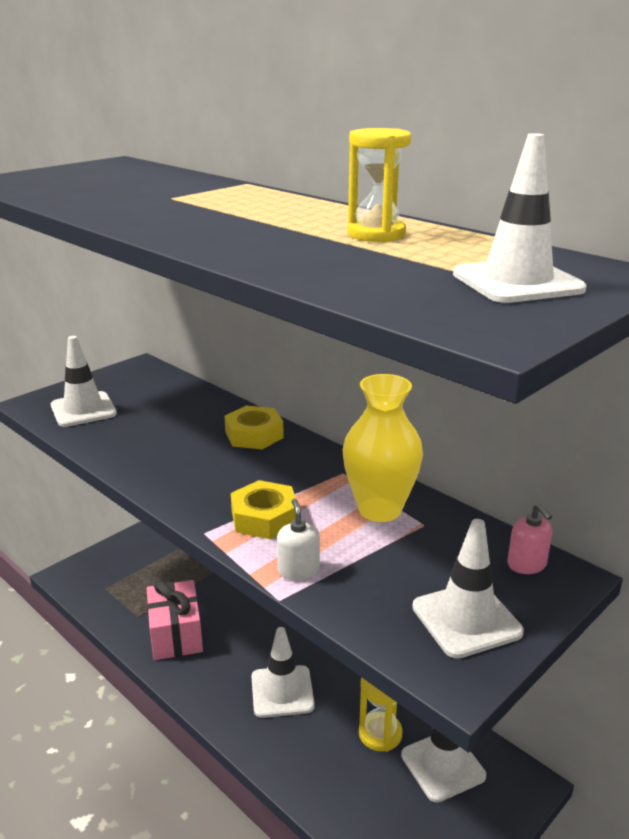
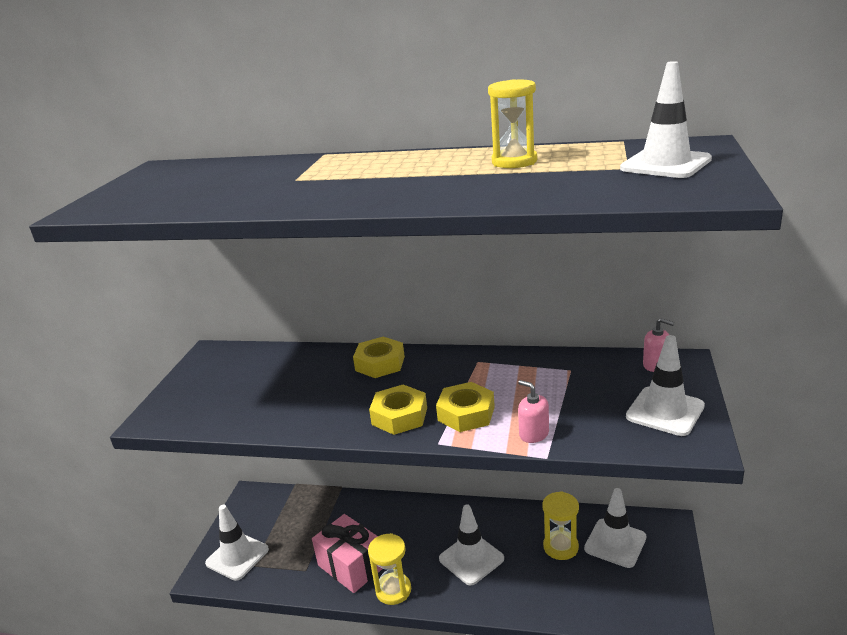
camera: 30 degrees left, 0 degrees up
(83, 410) = (209, 404): white traffic cone -> white traffic cone (237, 556)
(187, 678) = (393, 590): none -> yellow hourglass
(206, 491) = (399, 416): none -> yellow nut
(298, 570) = (534, 434): white soap dispenser -> pink soap dispenser
(379, 509) = (532, 373): yellow vase -> none

